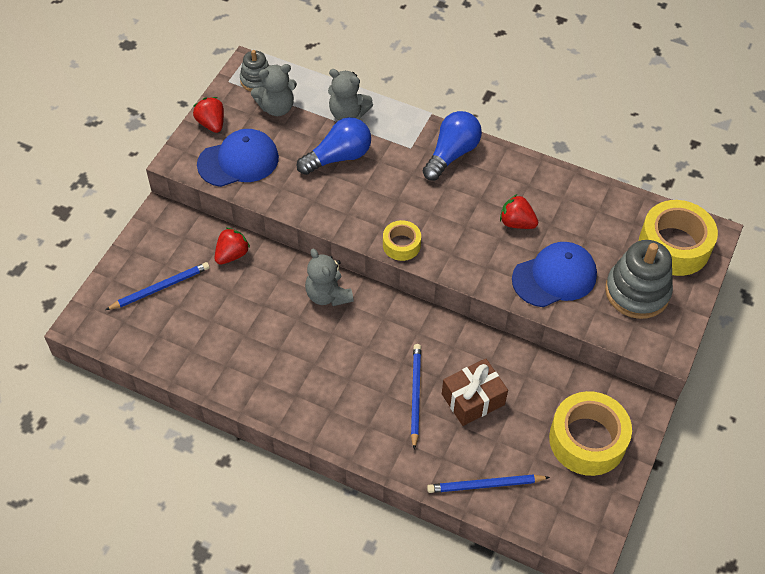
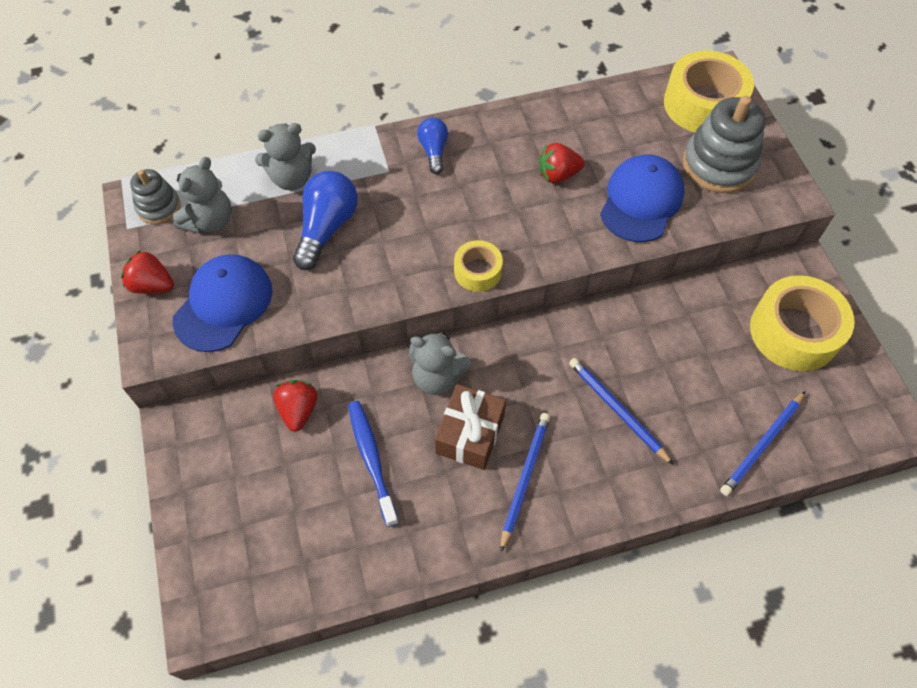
camera: 40 degrees left, 5 degrees up
(160, 288) = (254, 506): blue pencil -> blue pencil (524, 478)
(244, 312) = (372, 460): none -> blue toothbrush
(452, 154) = (434, 151): blue light bulb -> blue light bulb, size x0.60
(473, 399) = (668, 372): brown gift -> brown gift (470, 434)

